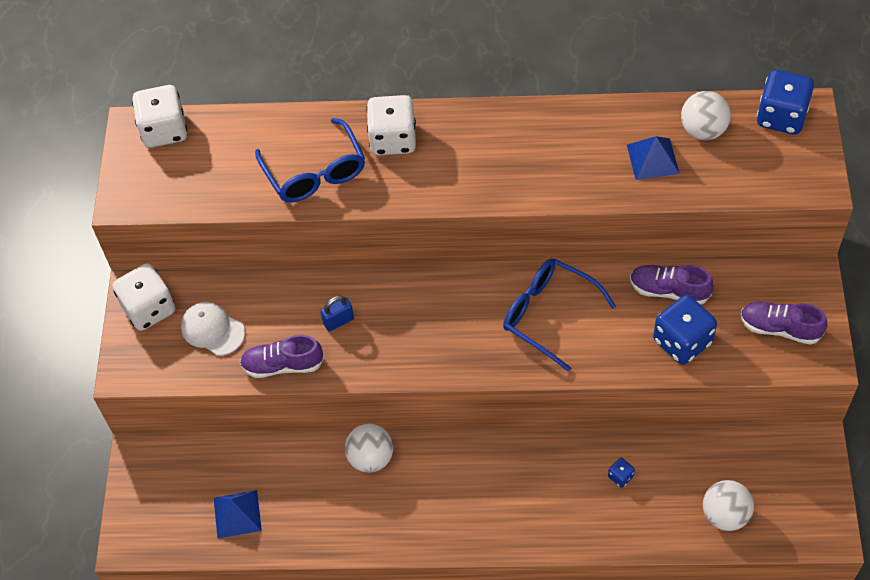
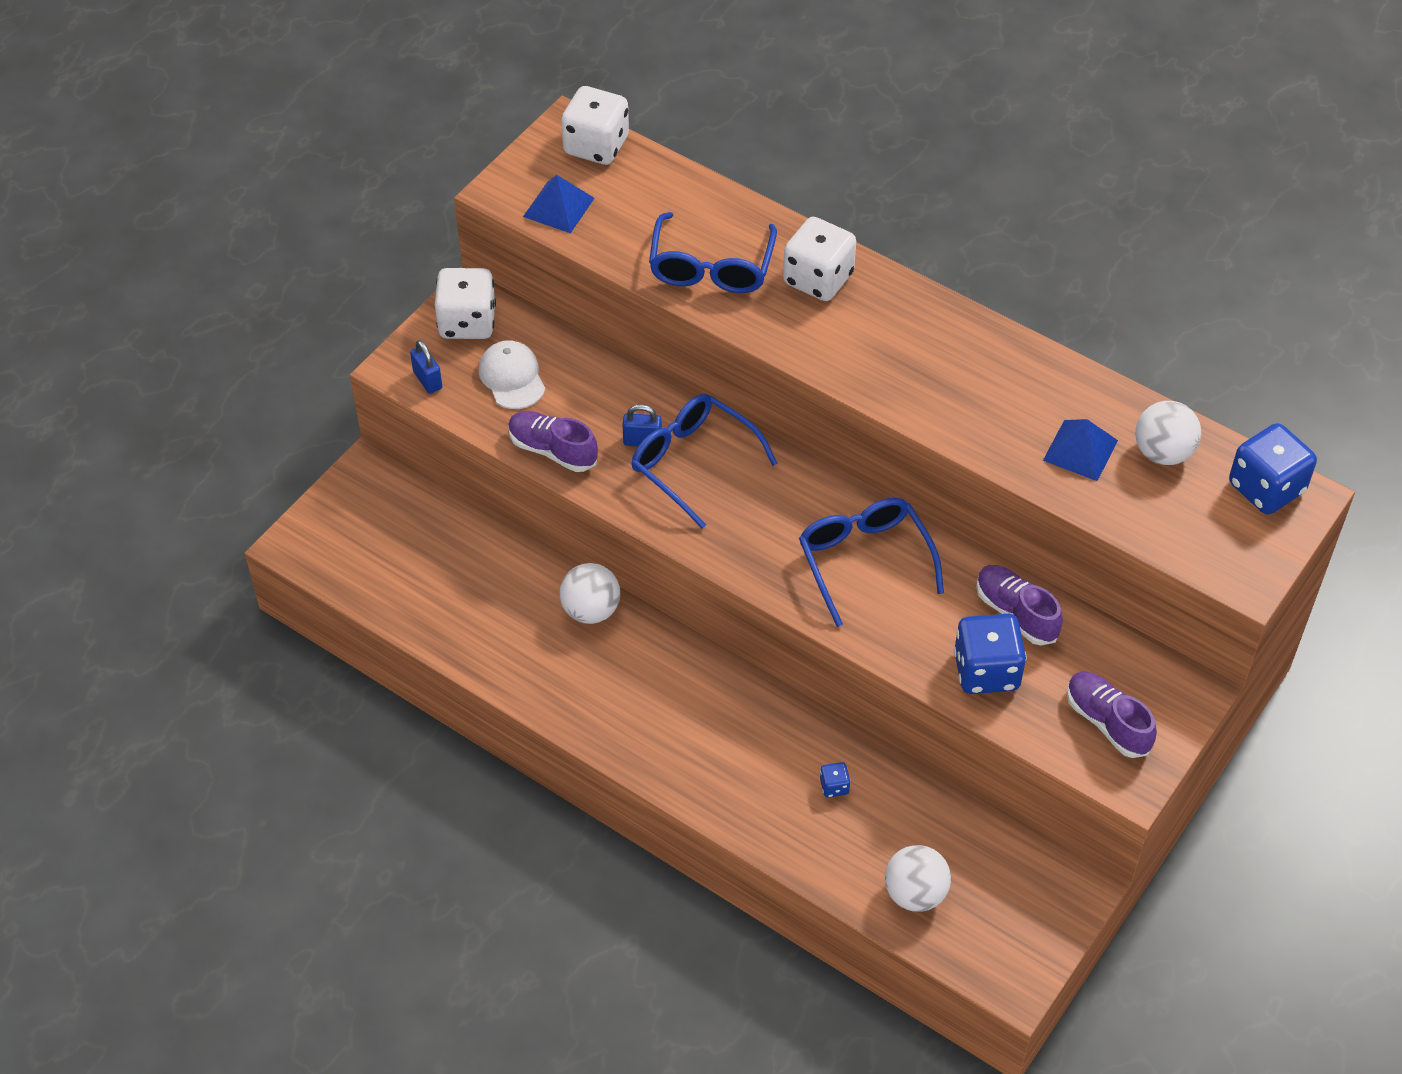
camera: 30 degrees right, 5 degrees down
(154, 368) = (427, 380): none -> blue padlock
(237, 514) = (418, 582): blue pyramid -> blue pyramid (559, 207)
(384, 315) = (692, 462): none -> blue glasses

